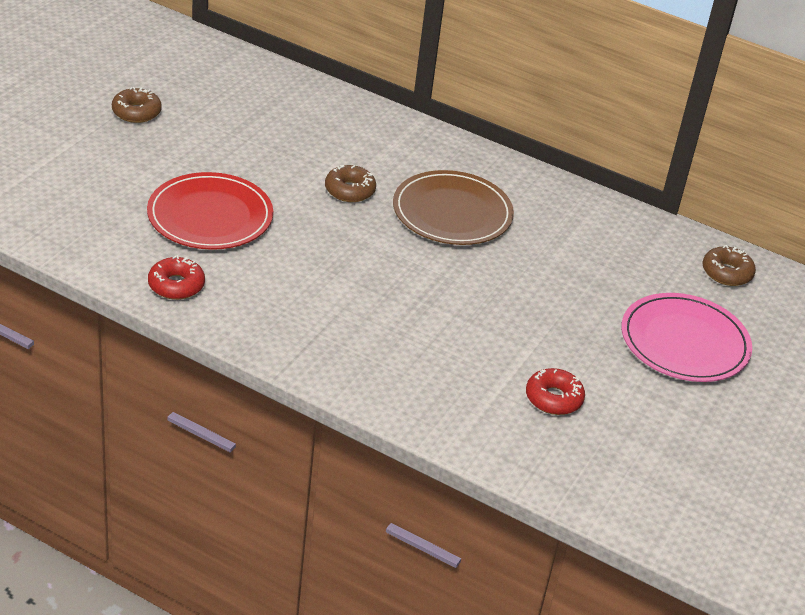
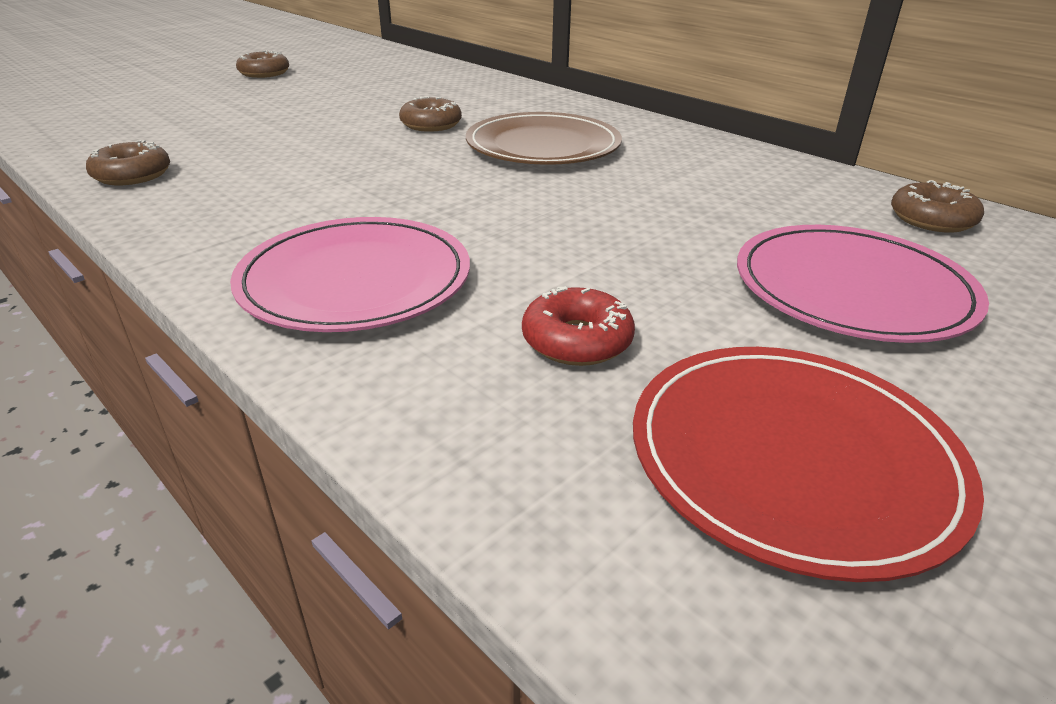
camera: 20 degrees right, 5 degrees down
(176, 285) = (132, 175): red donut -> brown donut
(210, 216) = (248, 131): red plate -> red plate (792, 457)
(412, 370) = (355, 280): none -> pink plate

